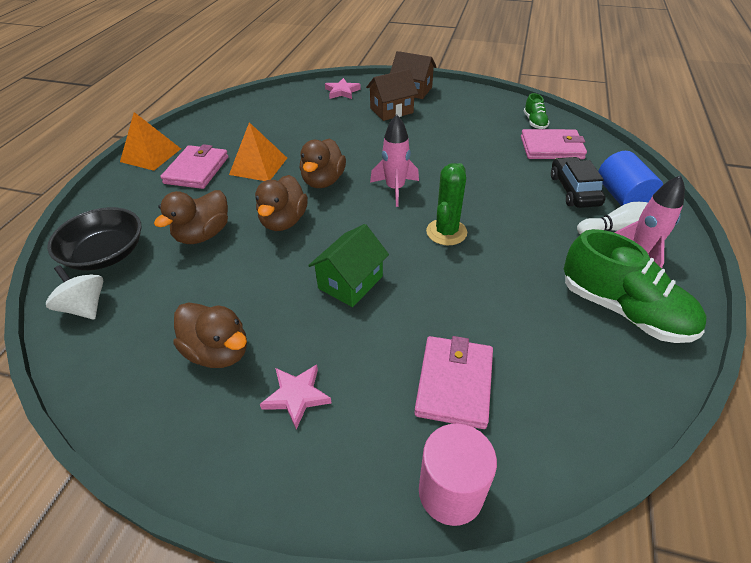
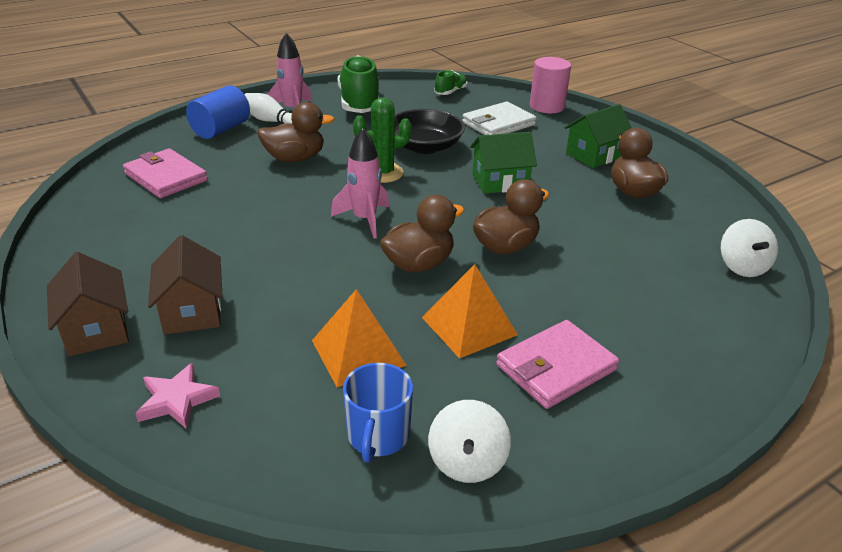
camera: 140 degrees left, 10 degrees down
(106, 253) = (716, 308): black bowl -> black bowl (424, 146)
(150, 155) = (614, 446): orange pyramid -> orange pyramid (358, 352)
(203, 235) = (598, 275): brown duck -> brown duck (295, 158)
(212, 125) = (467, 462): none -> white spinning top
(254, 116) = (378, 435): none -> blue mug
(296, 396) = (594, 155): pink star -> green house
(391, 110) = (192, 311): brown house -> brown house turned 60 degrees clockwise
(454, 383) = (498, 124): pink wallet -> white wallet
(534, 122) = (110, 203): green shoe -> green shoe (450, 92)
(574, 190) = (237, 147): black car -> none

